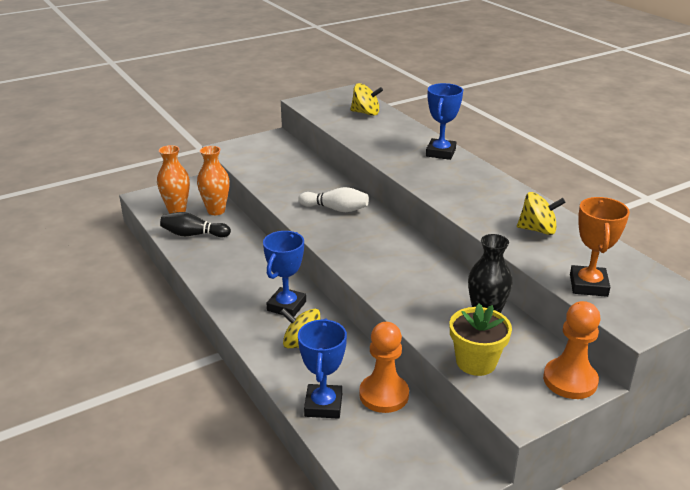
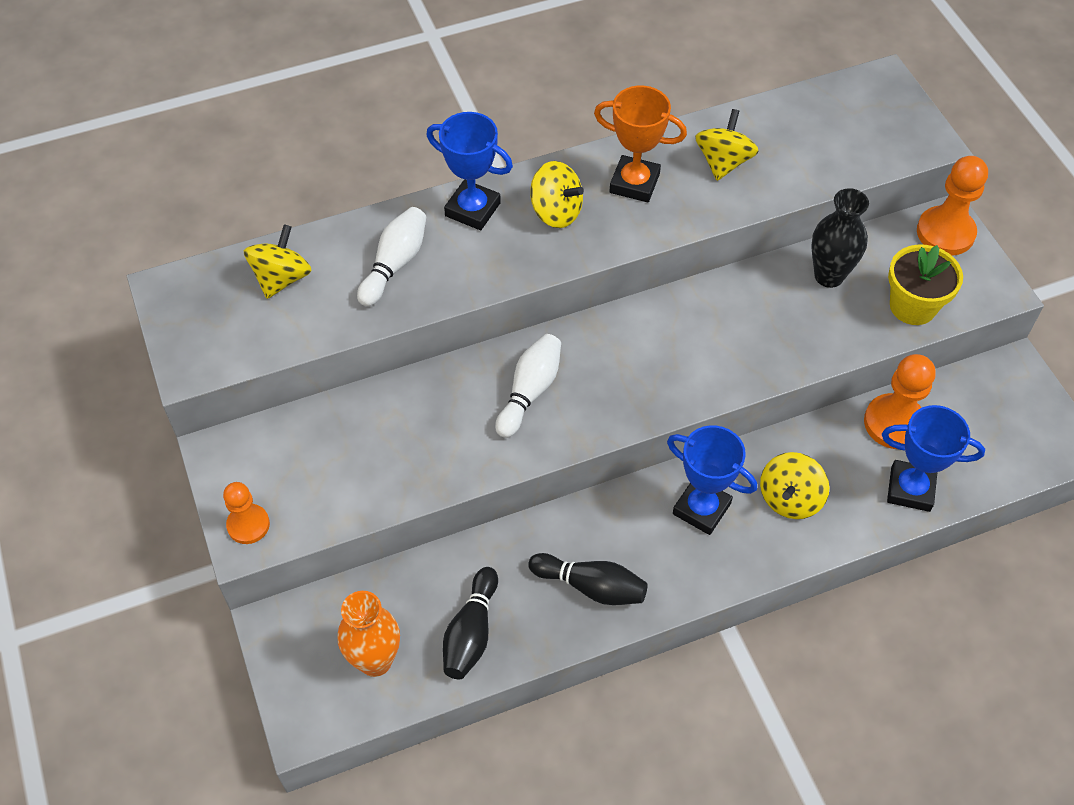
camera: 80 degrees left, 25 degrees up
(216, 211) = (394, 593): orange vase -> none
(225, 269) = (591, 586): none -> black bowling pin
(234, 147) = (248, 525): none -> orange pawn
(388, 137) = (395, 264): none -> white bowling pin
(453, 176) = (556, 212): none -> yellow spinning top
(588, 285) = (852, 154): orange trophy -> orange trophy (634, 183)

